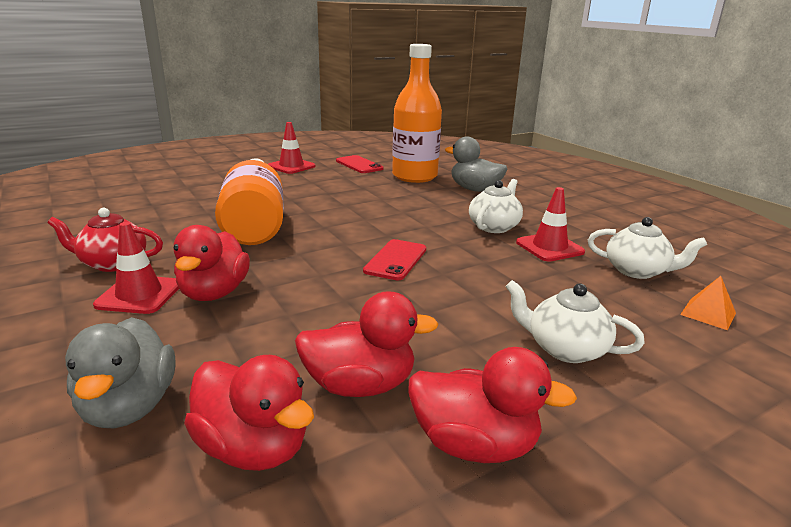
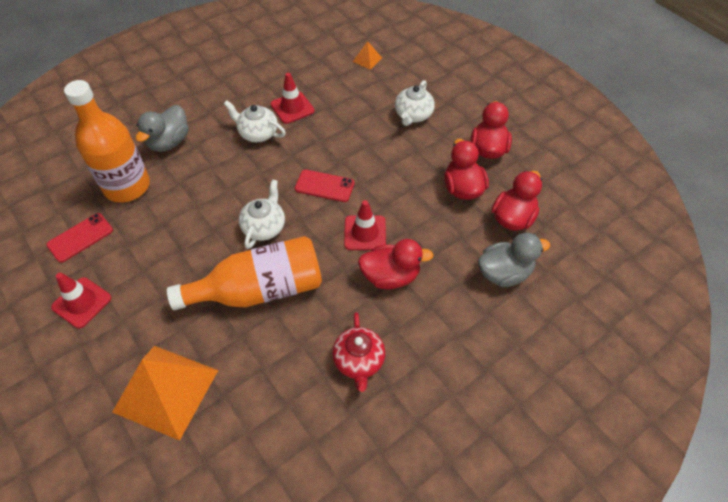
camera: 95 degrees left, 30 degrees up
(139, 295) = (402, 319): red traffic cone -> red traffic cone (365, 233)
(181, 188) = (166, 390): none -> orange pyramid
(637, 271) = (322, 74): white teapot -> white teapot (264, 227)

